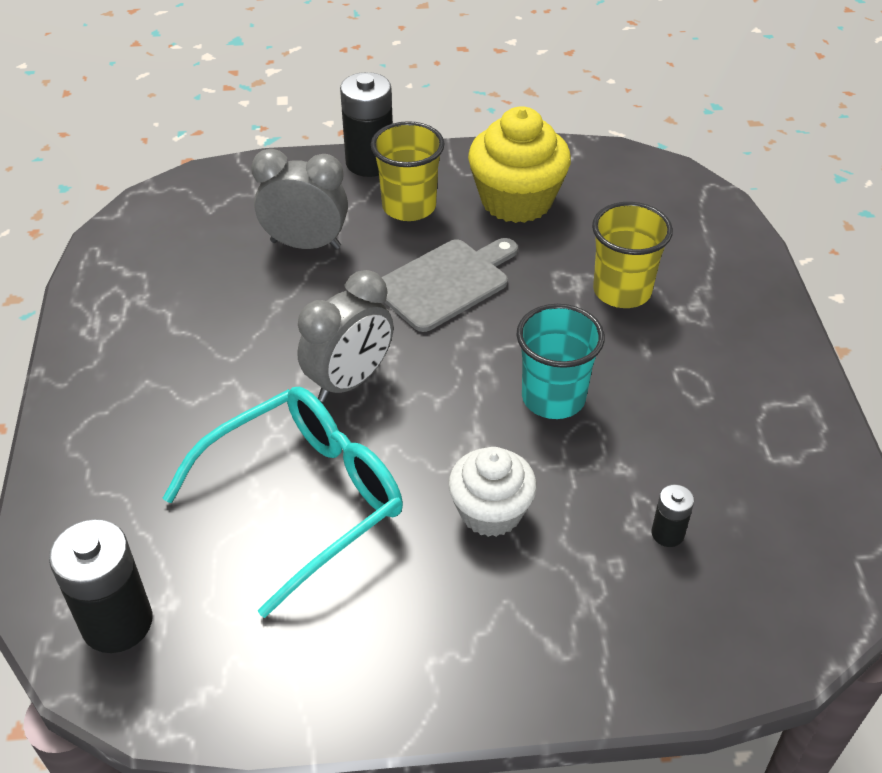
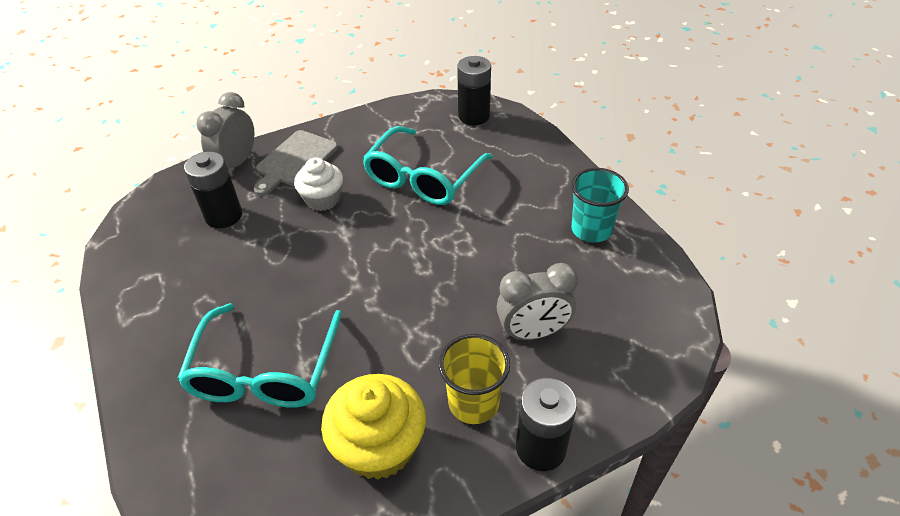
camera: 160 degrees right, 0 degrees up
(350, 381) = (435, 241): grey clock -> grey clock (237, 163)
(445, 282) = (407, 333): grey cutting board -> grey cutting board (295, 161)
(553, 398) = (302, 269): turquoise cup -> turquoise cup (591, 229)
(622, 291) = (265, 371): yellow cup -> turquoise glasses
(667, 534) = (224, 216): black battery -> black battery, size x2.01

